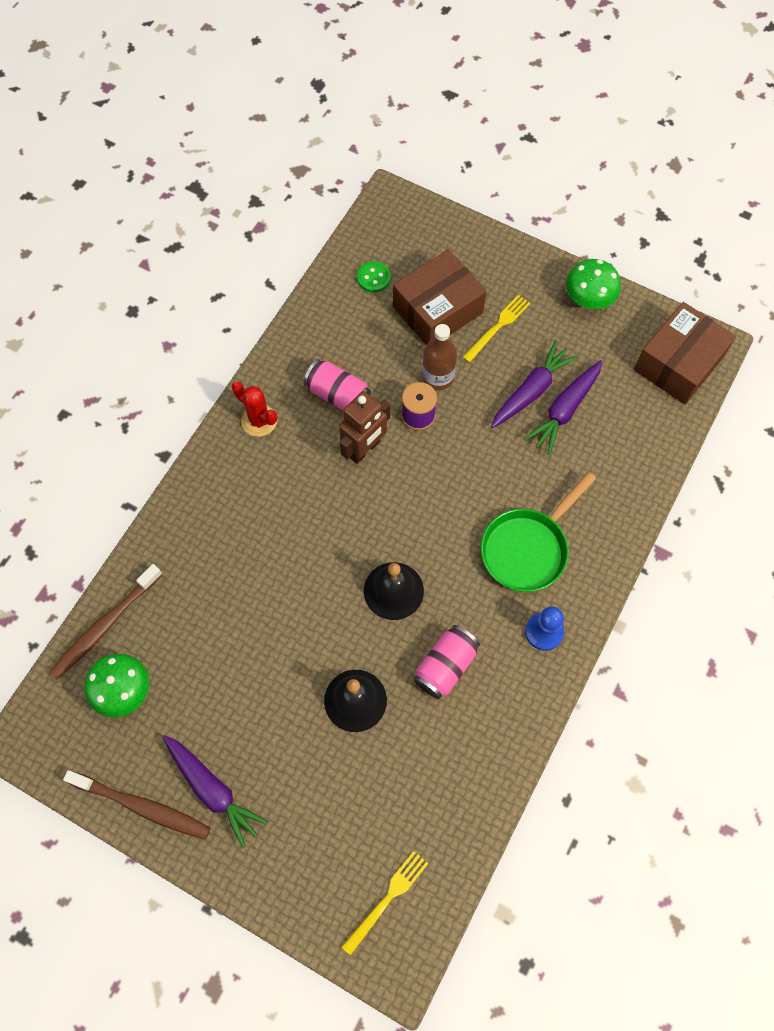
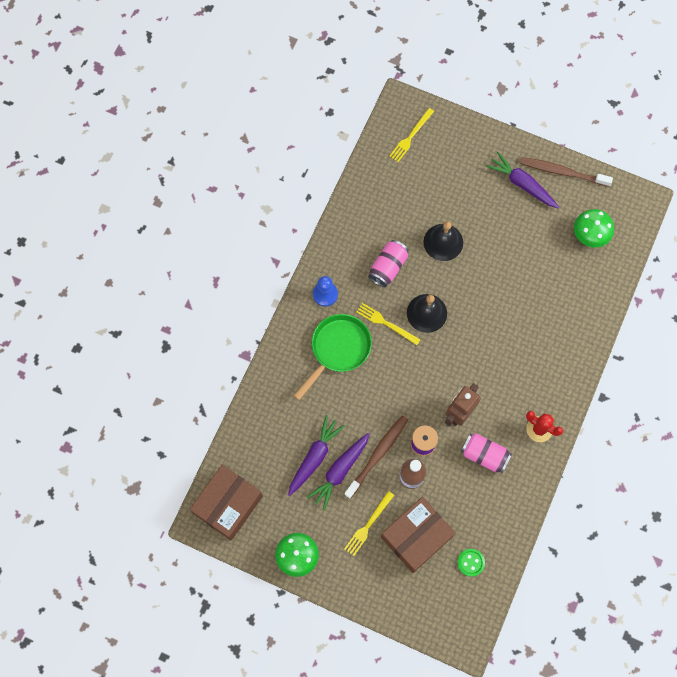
camera: 175 degrees right, 5 degrees up
(105, 625) = (612, 274): brown toothbrush -> brown toothbrush (377, 455)
(455, 580) = (386, 323): none -> yellow fork

